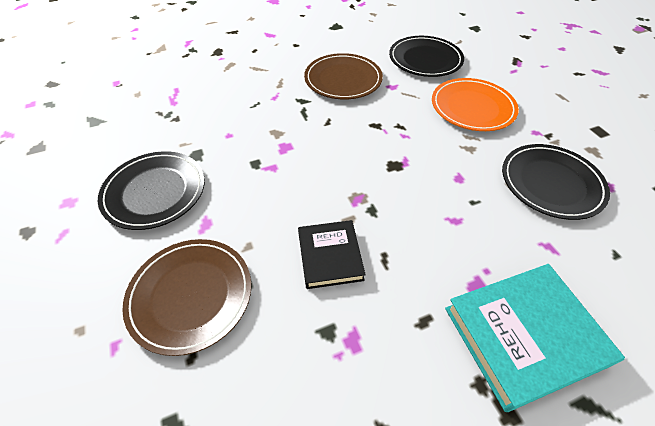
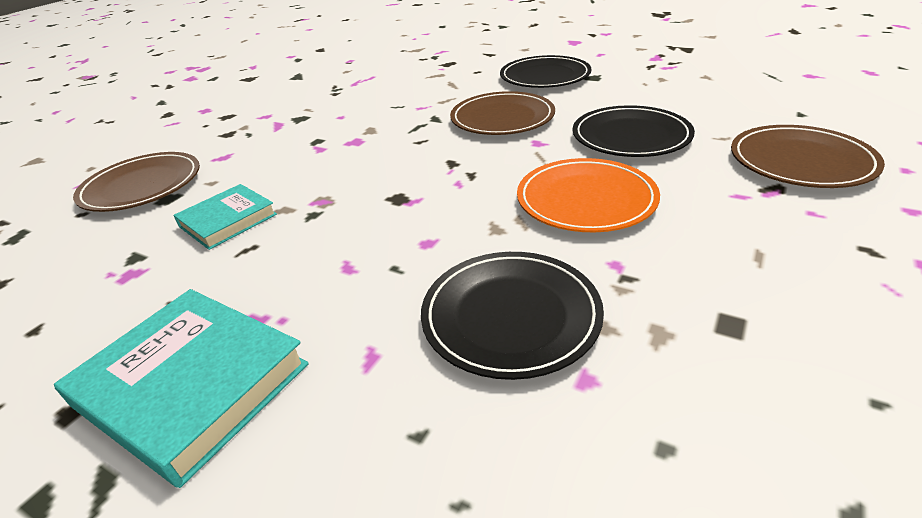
camera: 55 degrees right, 15 degrees down
(155, 192) = (241, 126): black plate -> black plate (545, 76)
(330, 256) = (228, 220): black book -> turquoise book
(503, 41) = (801, 161): none -> brown plate

